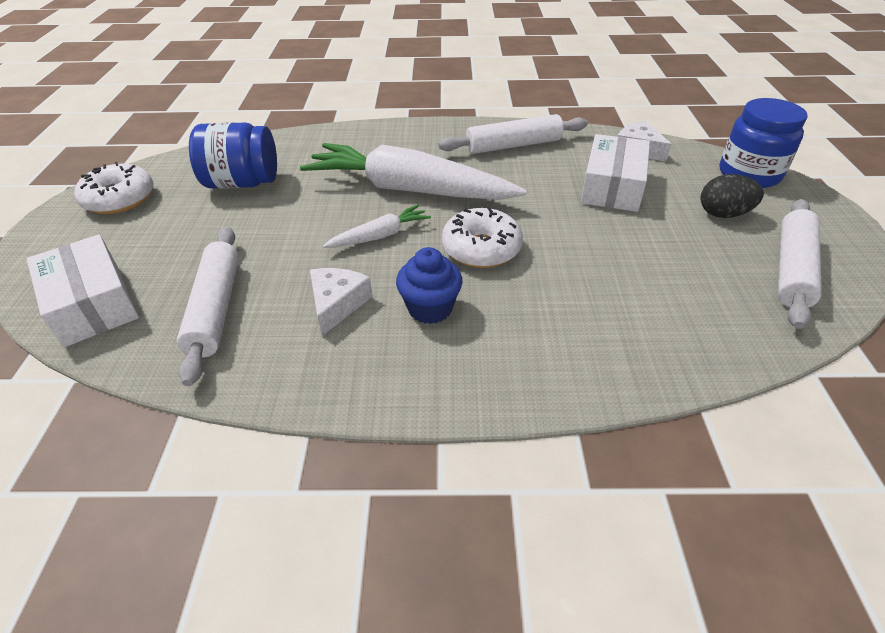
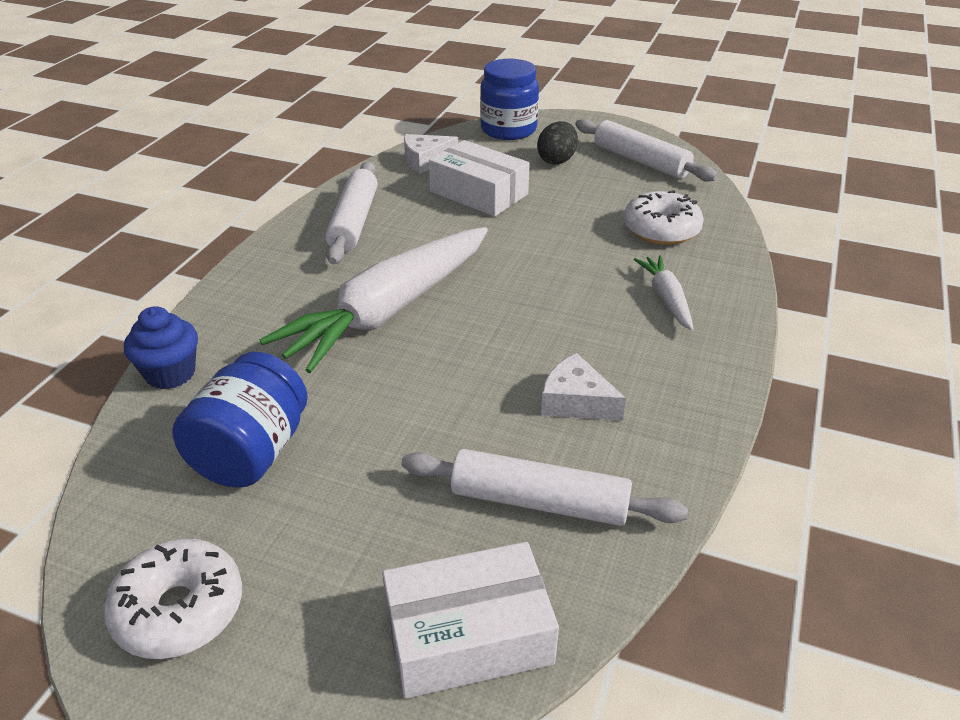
camera: 70 degrees left, 5 degrees down
(380, 236) = (469, 350): white carrot -> white carrot (666, 298)
(430, 308) = (610, 341): blue cupcake -> blue cupcake (170, 373)
(481, 249) = (533, 290): white donut -> white donut (661, 230)

